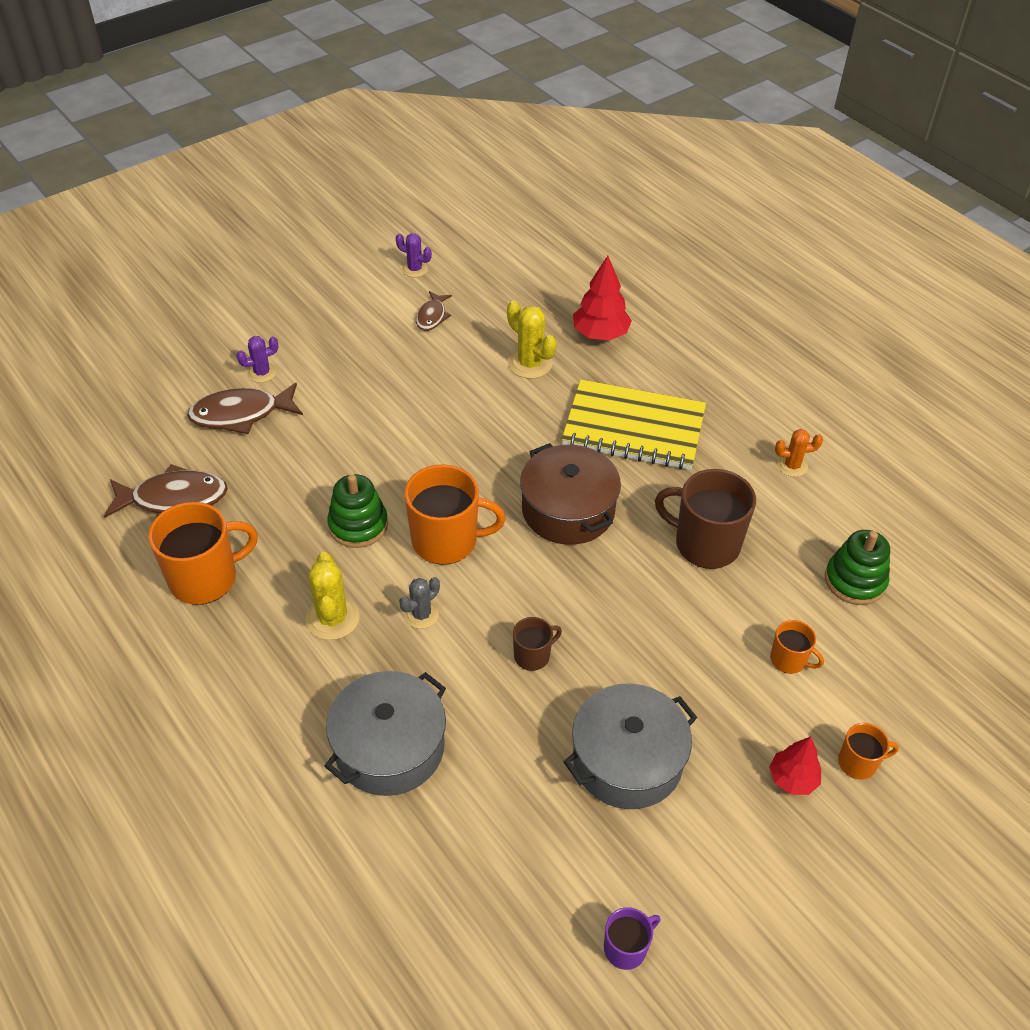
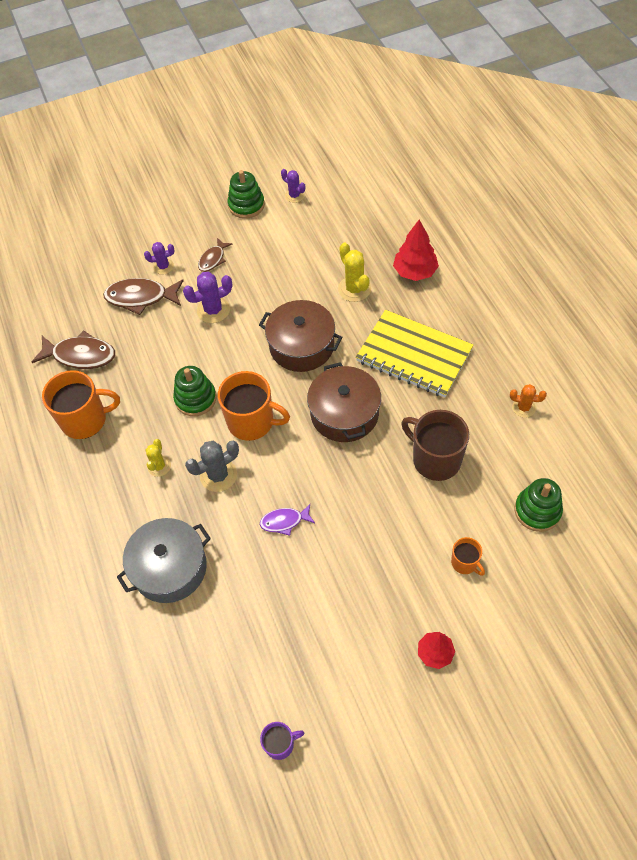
camera: 20 degrees right, 10 degrees up
(332, 618) = (159, 466): yellow cactus -> yellow cactus, size x0.64
(348, 415) = (213, 310): none -> purple cactus
(354, 287) = (246, 205): none -> green stacking toy
(421, 615) = (218, 475): grey cactus -> grey cactus, size x1.56
(432, 316) = (295, 238): brown fish -> brown fish (213, 259)
(483, 439) = (301, 346): none -> brown pot
(533, 655) = (284, 521): brown mug -> purple fish
(627, 760) = (324, 613): grey pot -> none
(858, 763) = (487, 652): orange mug -> none

